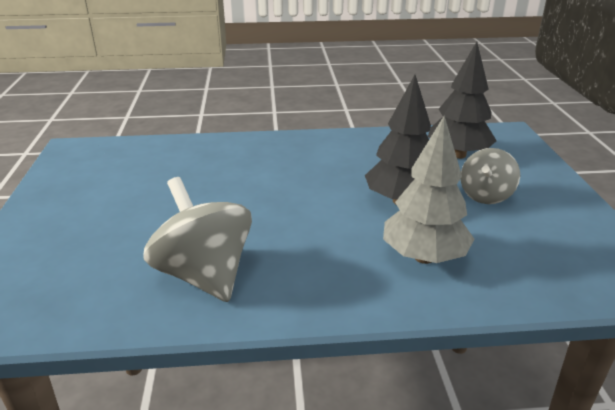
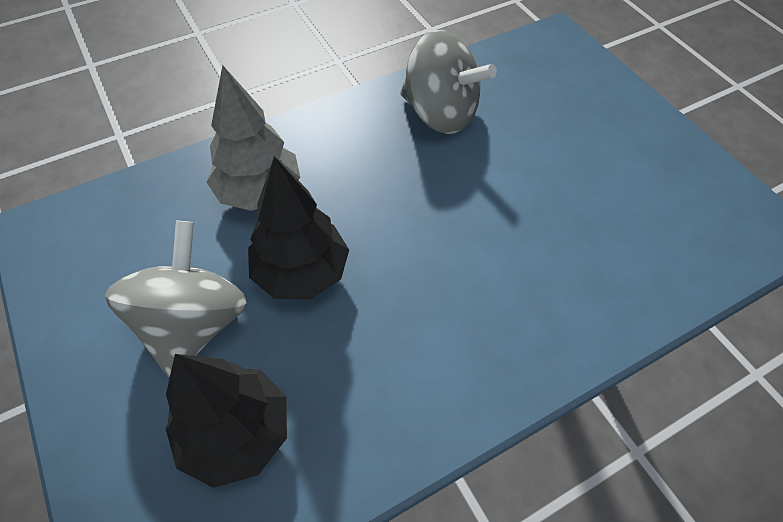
camera: 155 degrees right, 25 degrees up
(485, 196) = (193, 324): grey spinning top -> grey spinning top, size x1.59

